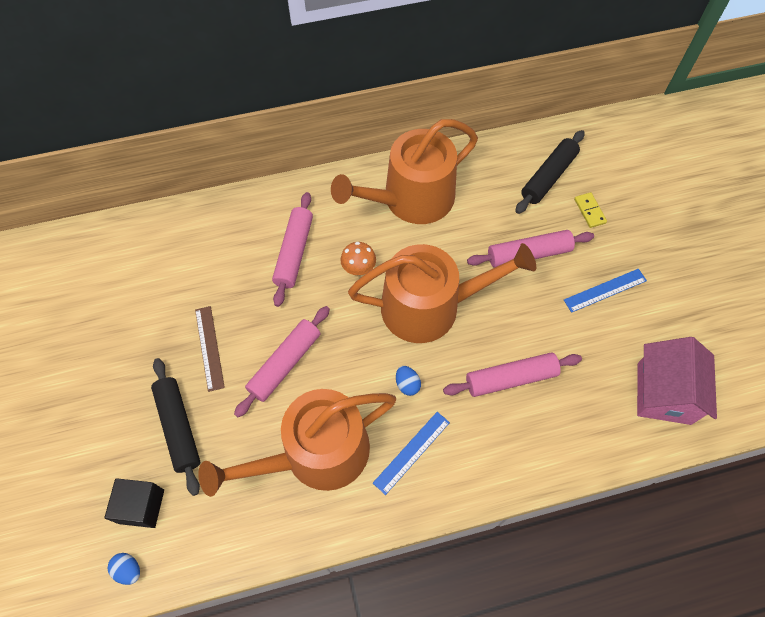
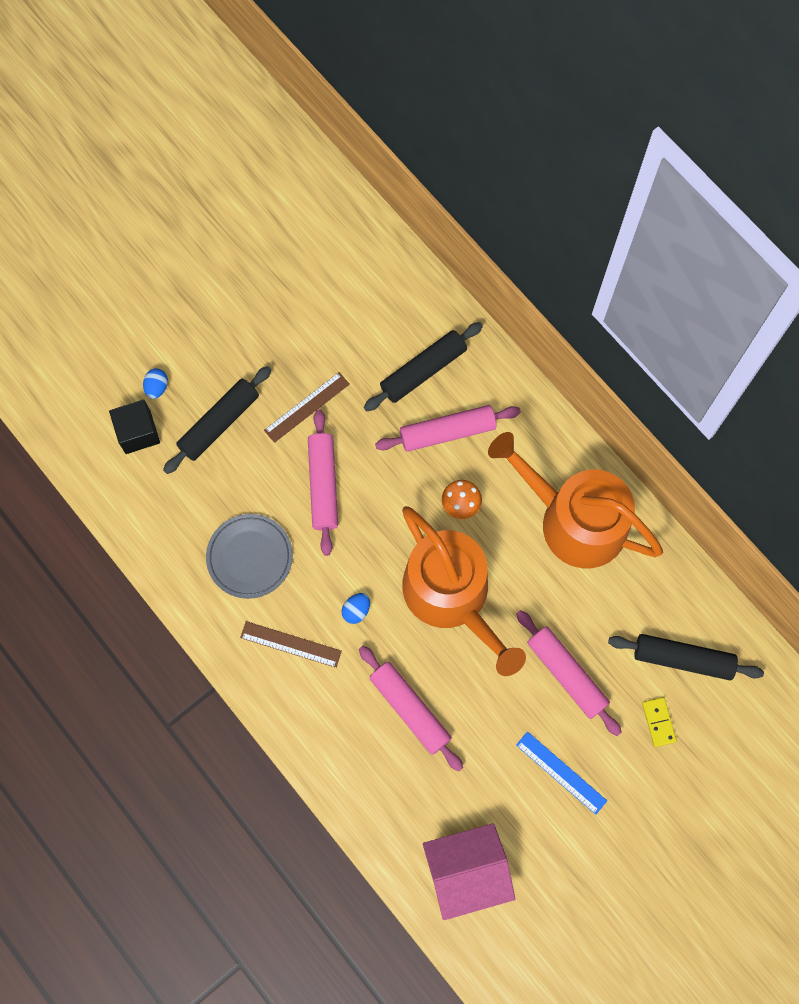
camera: 65 degrees right, 10 degrees up
(128, 570) = (84, 453): blue egg -> blue egg (157, 387)
(233, 248) = (423, 370): none -> black rolling pin
(285, 364) = (323, 485): pink rolling pin -> pink rolling pin turned 75 degrees clockwise
(315, 454) = (249, 557): orange watering can -> grey plate
(412, 452) = (290, 644): blue ruler -> brown ruler
(589, 211) = (658, 722): yellow domino -> yellow domino turned 60 degrees counterclockwise

